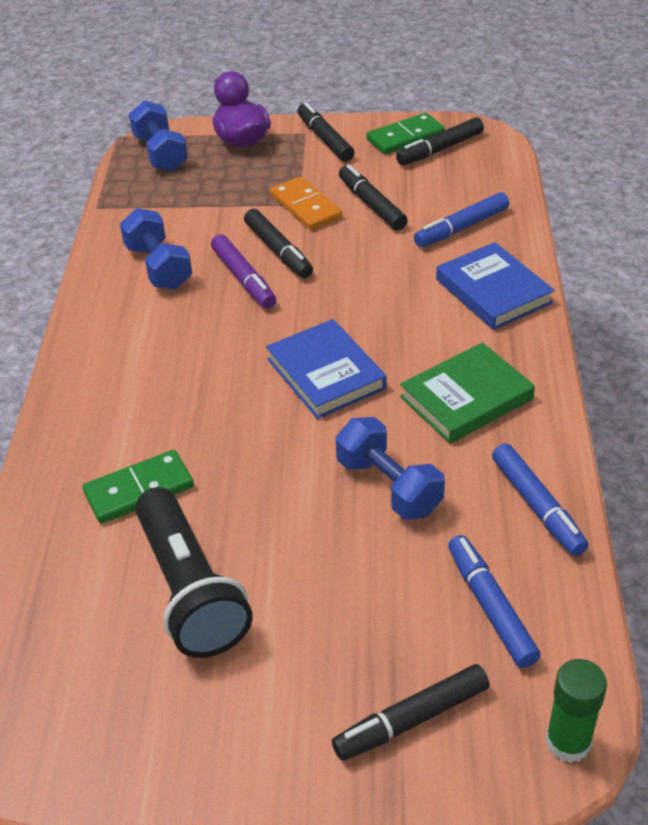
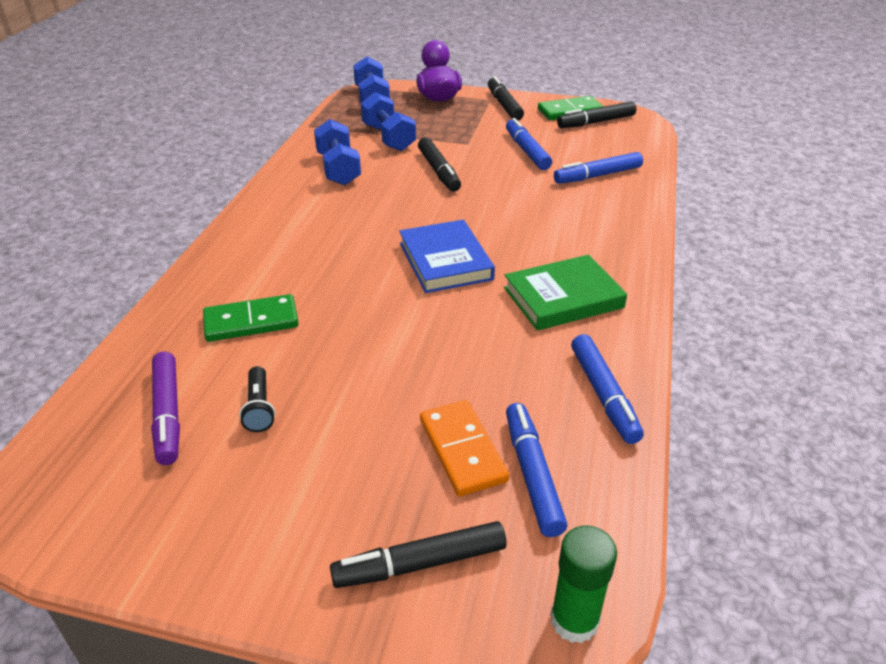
camera: 10 degrees right, 5 degrees down
(190, 590) = (259, 408): black flashlight -> black flashlight, size x0.43
(243, 279) = (403, 186): purple marker -> purple marker (167, 414)
(306, 207) = (472, 145): orange domino -> orange domino (462, 450)
(372, 205) = (527, 151): black marker -> blue marker
(389, 486) = (469, 355): blue dumbbell -> blue dumbbell (388, 138)
(493, 291) = (612, 223): blue book -> none

